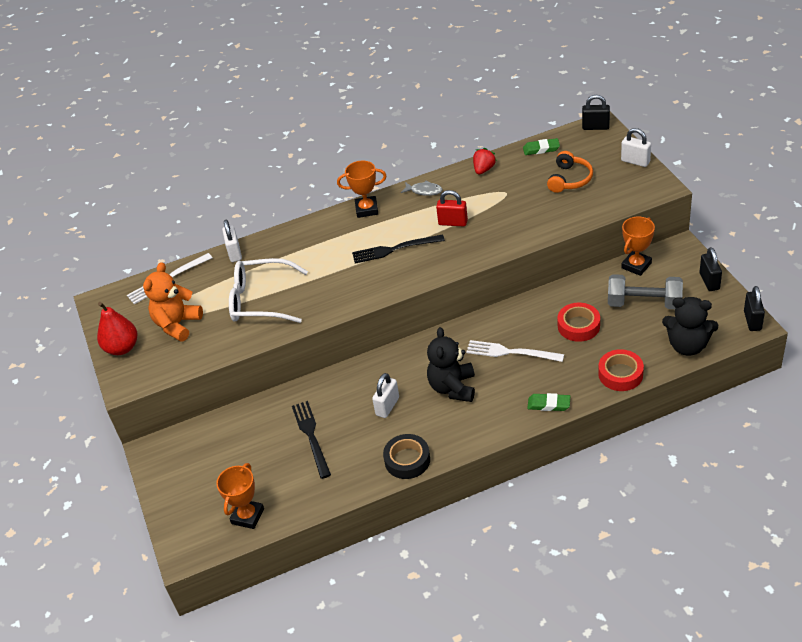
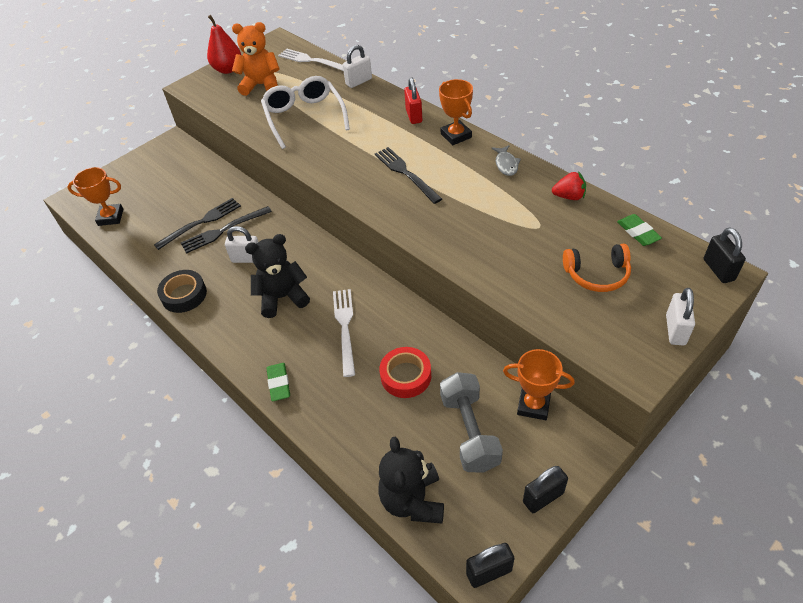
camera: 65 degrees right, 5 degrees up
(335, 420) = (223, 230): none -> black fork
(453, 222) = (466, 201): red padlock -> red padlock (414, 116)
(620, 374) = (342, 439): red tape -> none

